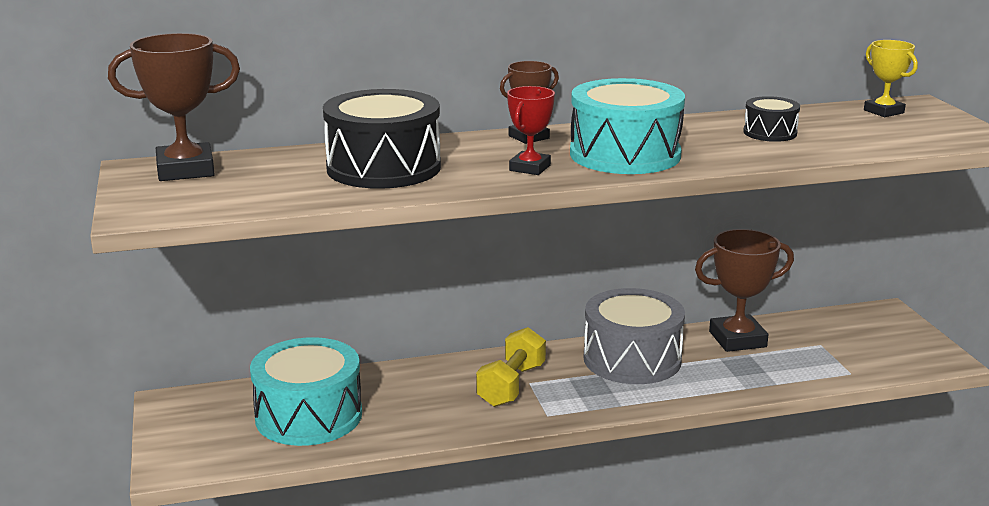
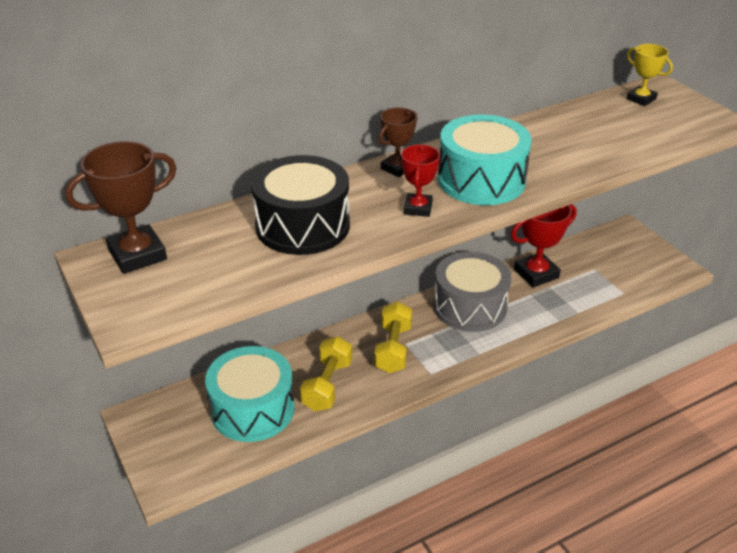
camera: 15 degrees left, 15 degrees up
(411, 407) = (327, 385): none -> yellow dumbbell
(737, 339) = (536, 274): brown trophy -> red trophy
(770, 133) = (573, 137): black drum -> none

